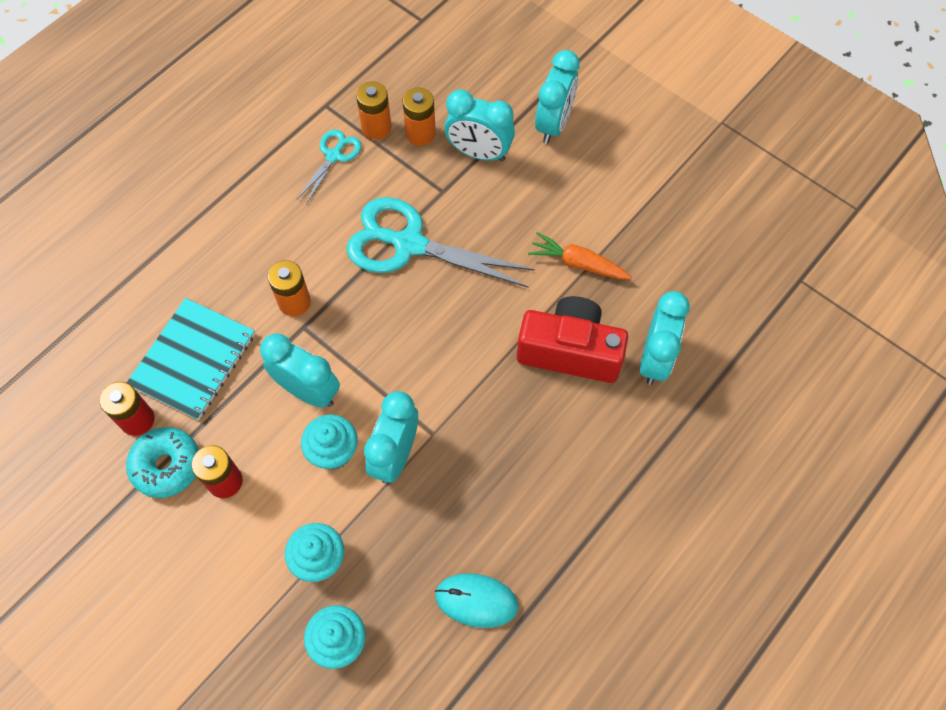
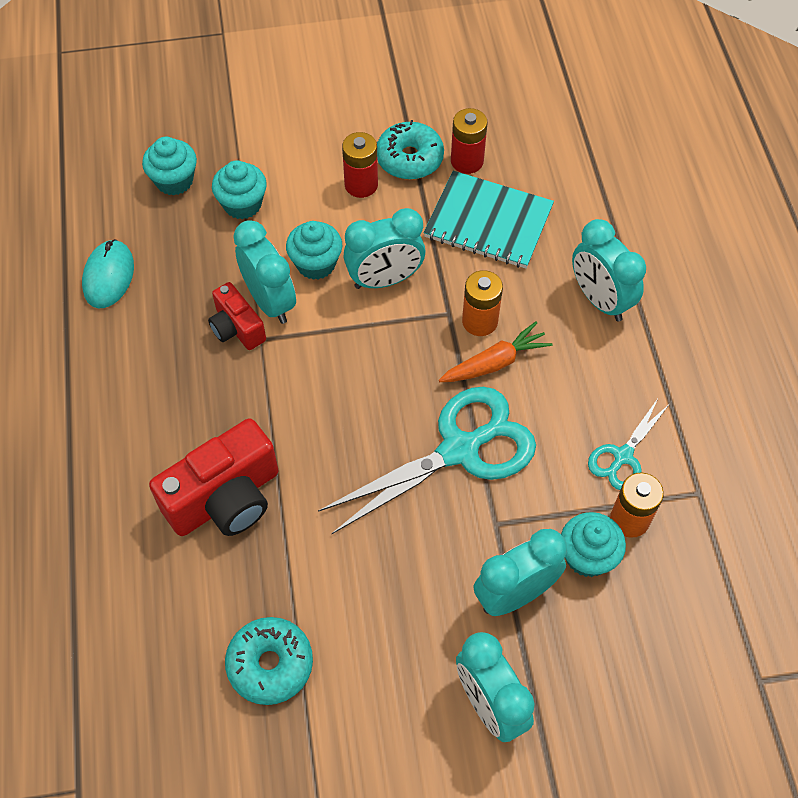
camera: 130 degrees right, 5 degrees down
(193, 360) = (488, 222): turquoise notebook -> turquoise notebook turned 45 degrees counterclockwise
(334, 156) = (622, 456): turquoise scissors -> turquoise scissors turned 60 degrees clockwise
(420, 133) = (587, 556): orange battery -> turquoise cupcake
(438, 458) = (237, 328): none -> red camera
(476, 601) = (108, 276): turquoise mouse -> turquoise mouse turned 45 degrees counterclockwise
(578, 263) = (303, 582): orange carrot -> orange carrot (495, 363)
(640, 242) = (270, 664): none -> turquoise donut
(655, 359) = (146, 565): turquoise clock -> turquoise clock (600, 300)

